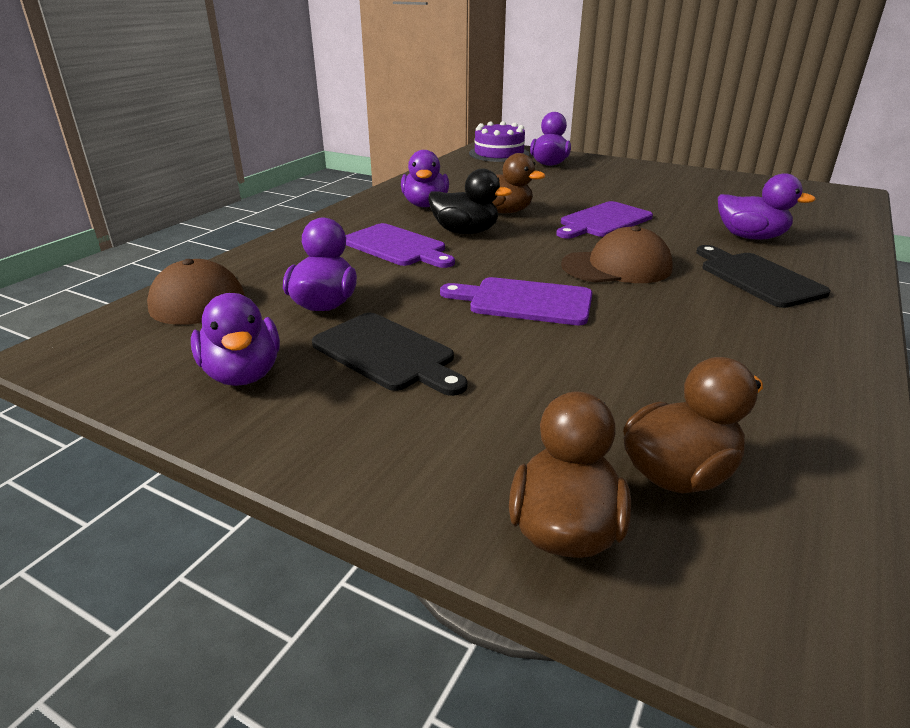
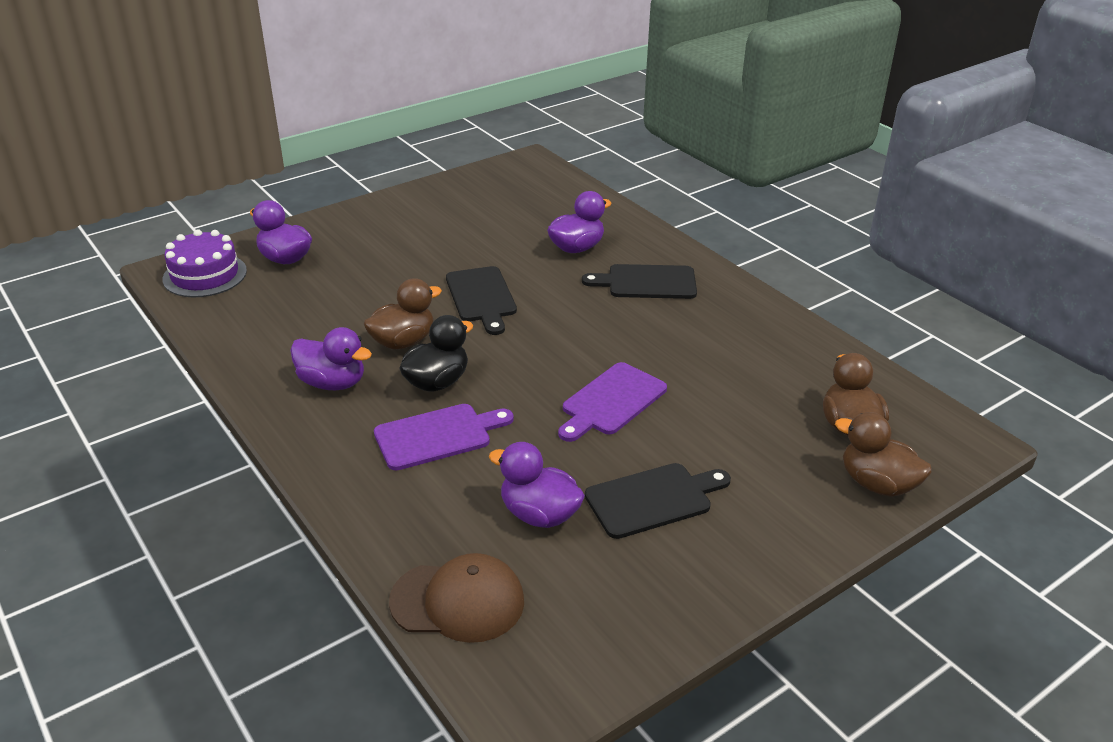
camera: 65 degrees left, 5 degrees up
(243, 374) = (641, 588): purple duck -> none
(603, 221) = (481, 297): purple cutting board -> black cutting board
(617, 267) = (582, 332): brown cap -> none

